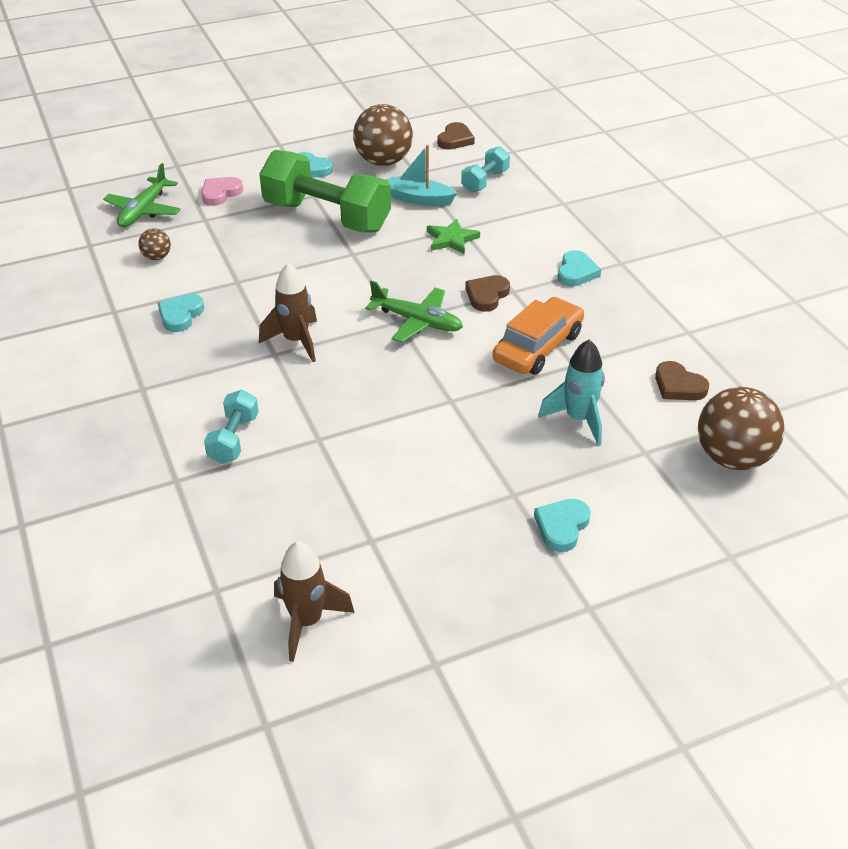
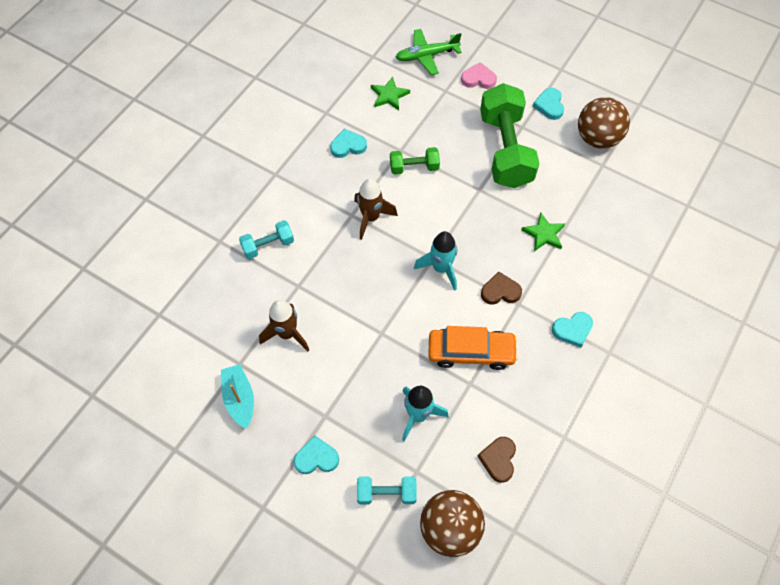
camera: 55 degrees right, 20 degrees up
(157, 257) = (389, 95): brown ball -> green star
(271, 282) = (414, 167): none -> green dumbbell
(307, 621) = (164, 370): brown rocket -> brown rocket (287, 334)
(417, 321) = (441, 268): green plane -> turquoise rocket
(419, 199) = (572, 187): turquoise boat -> turquoise boat (239, 398)
(455, 140) = (667, 162): brown heart -> none
(485, 181) = (631, 211): turquoise dumbbell -> turquoise dumbbell (386, 493)

